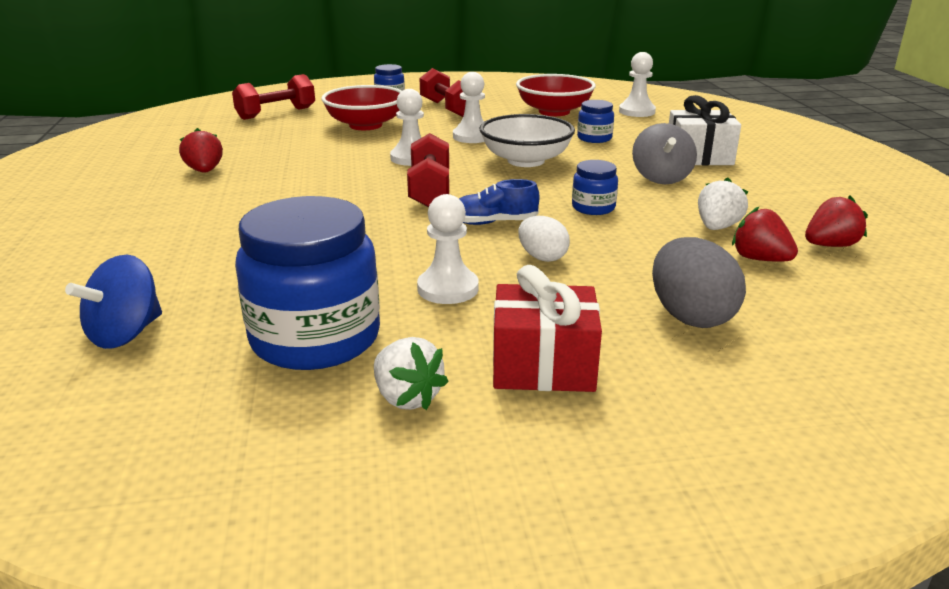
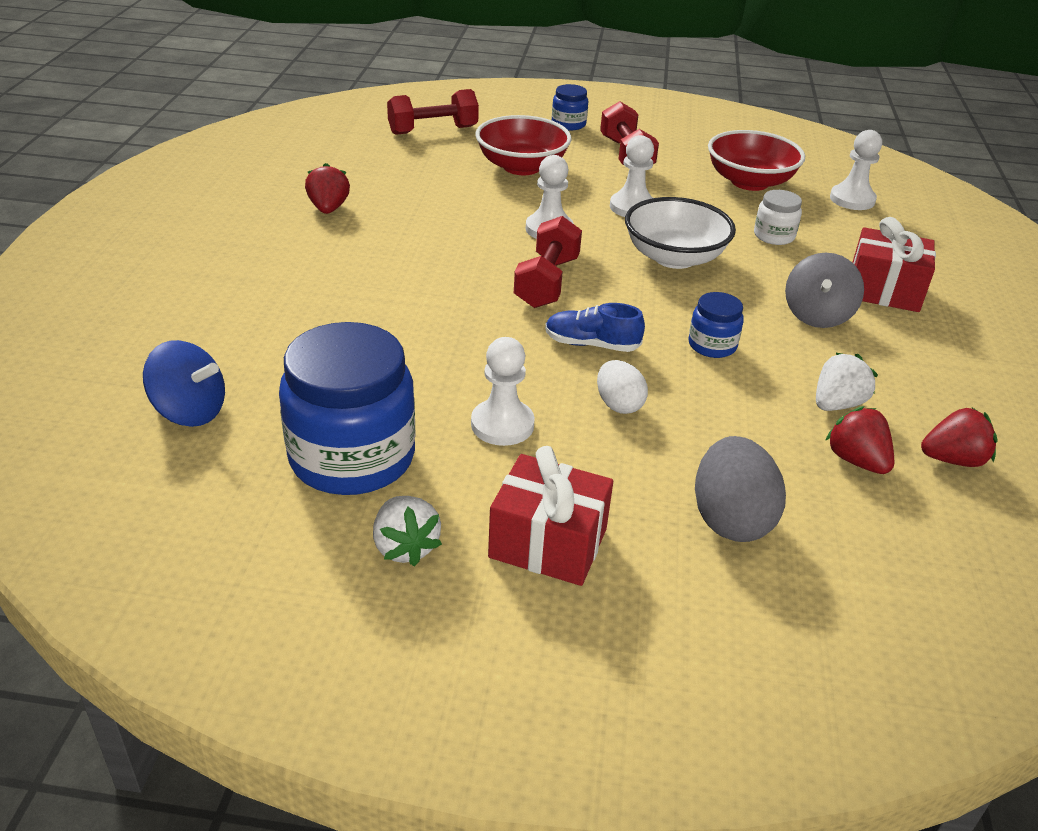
camera: 15 degrees right, 10 degrees up
(126, 334) = (190, 411): blue spinning top -> blue spinning top turned 120 degrees counterclockwise
(594, 138) = (774, 236): blue jar -> white jar
(699, 157) = (883, 290): white gift -> red gift

